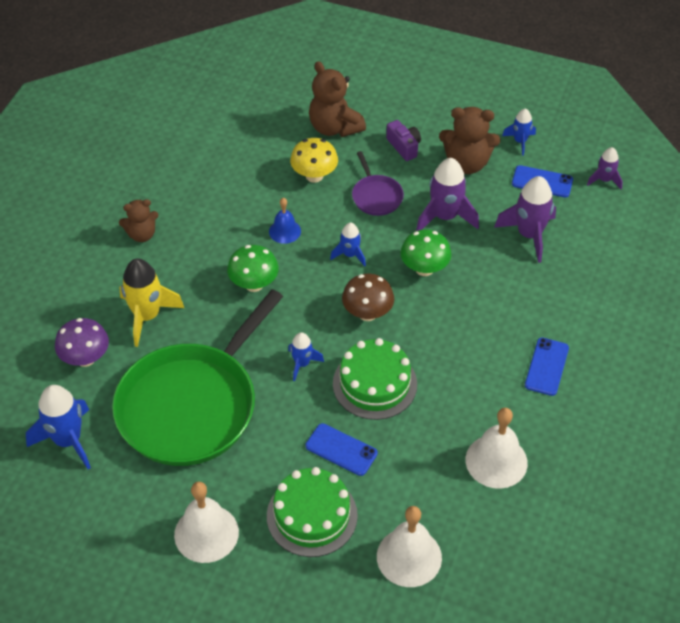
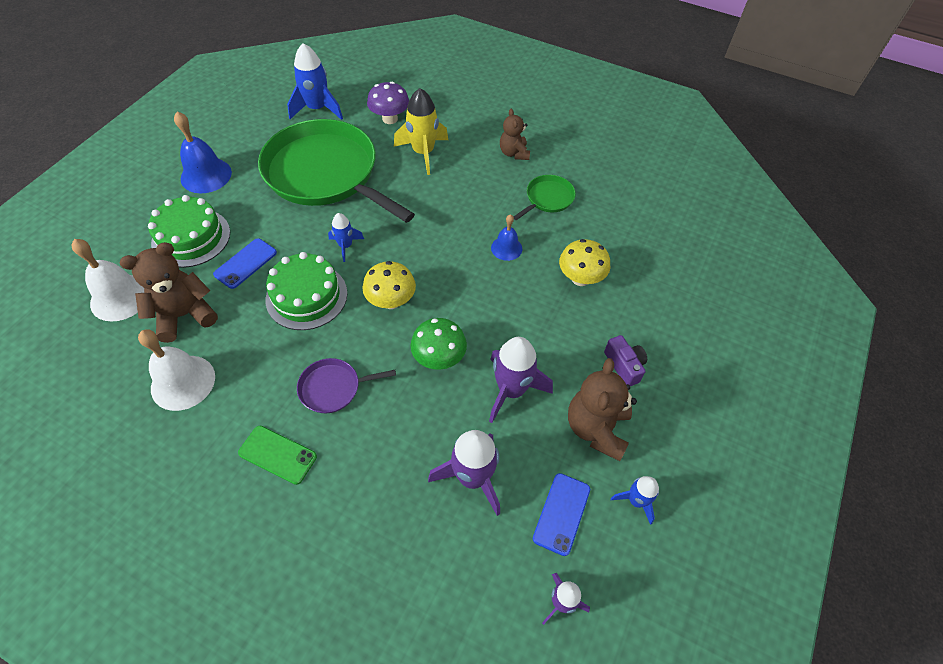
camera: 95 degrees right, 5 degrees up
(206, 533) = (206, 175): white bell -> blue bell
(211, 203) = (547, 198): none -> green pan
(254, 284) = (444, 221): green mushroom -> none
(334, 127) = (653, 303): brown teddy bear -> brown teddy bear (184, 315)
(350, 255) = (468, 296): blue rocket -> none
(367, 313) = (391, 301): brown mushroom -> yellow mushroom
(376, 196) = (548, 328): purple pan -> purple pan (333, 388)
(404, 147) = (624, 366): purple camera -> purple camera turned 90 degrees counterclockwise
(546, 366) = (278, 454): blue phone -> green phone

